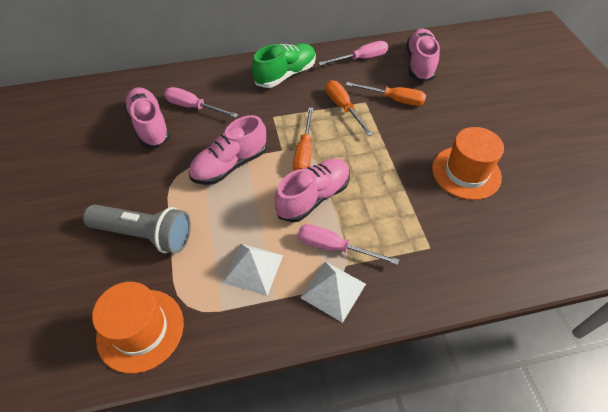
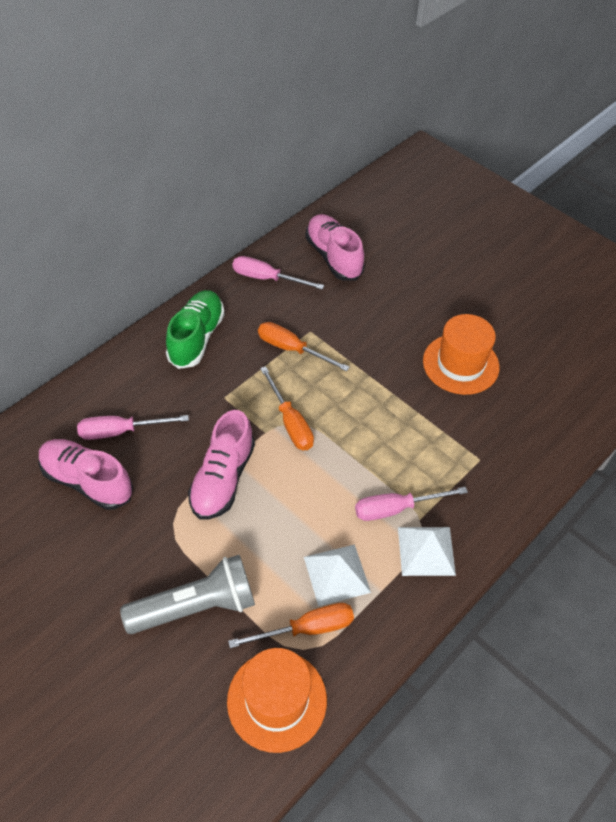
camera: 35 degrees left, 0 degrees up
(313, 197) = (338, 467): pink shoe -> none
(361, 59) = (266, 278): pink screwdriver -> pink screwdriver turned 105 degrees counterclockwise
(394, 99) = (337, 314): orange screwdriver -> orange screwdriver (307, 629)

